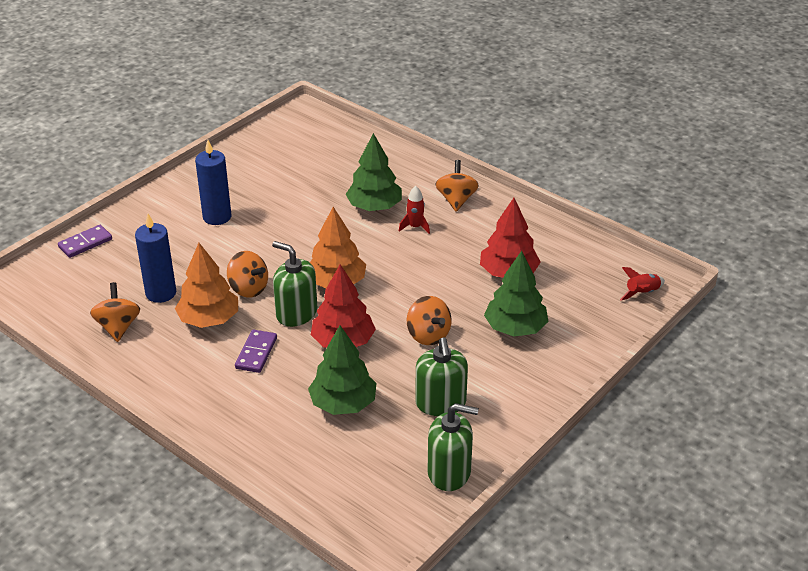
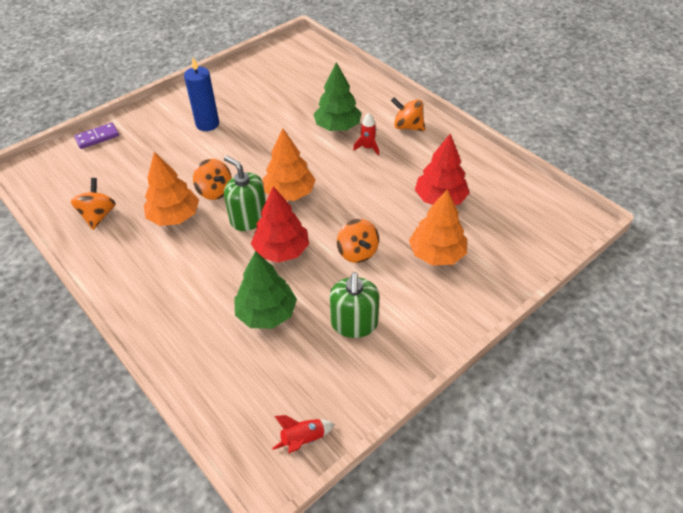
camera: 10 degrees right, 10 degrees up
(161, 293) = (142, 188): blue candle -> none
(256, 353) = (205, 253): purple domino -> none
(449, 472) = (347, 400): green soap dispenser -> none
(456, 200) = (407, 126): orange spinning top -> orange spinning top turned 75 degrees counterclockwise
(515, 328) = (437, 254): green tree -> orange tree
(642, 293) = (558, 231): red rocket -> red rocket (303, 439)

